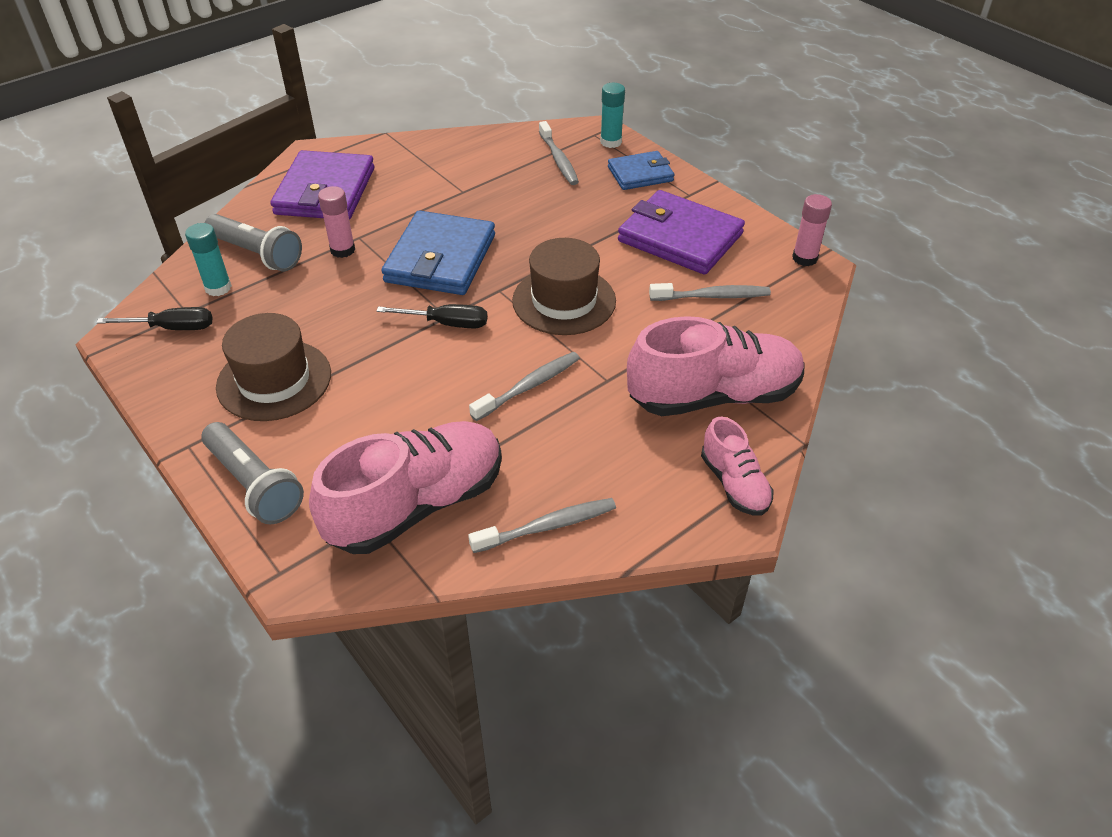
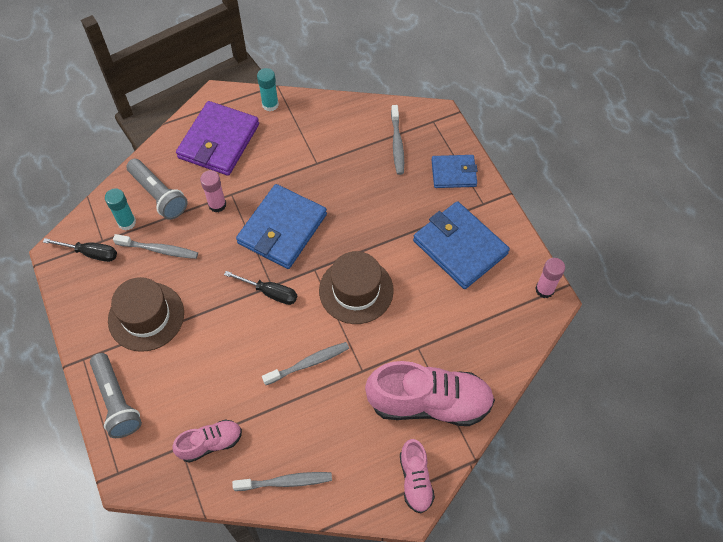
camera: 15 degrees right, 15 degrees up
(417, 505) = (210, 443): pink shoe -> pink shoe, size x0.53
(611, 142) = (443, 132): turquoise glue stick -> turquoise glue stick (270, 104)
(680, 238) = (460, 247): purple wallet -> blue wallet
(711, 296) = (461, 311): grey toothbrush -> grey toothbrush (158, 249)

